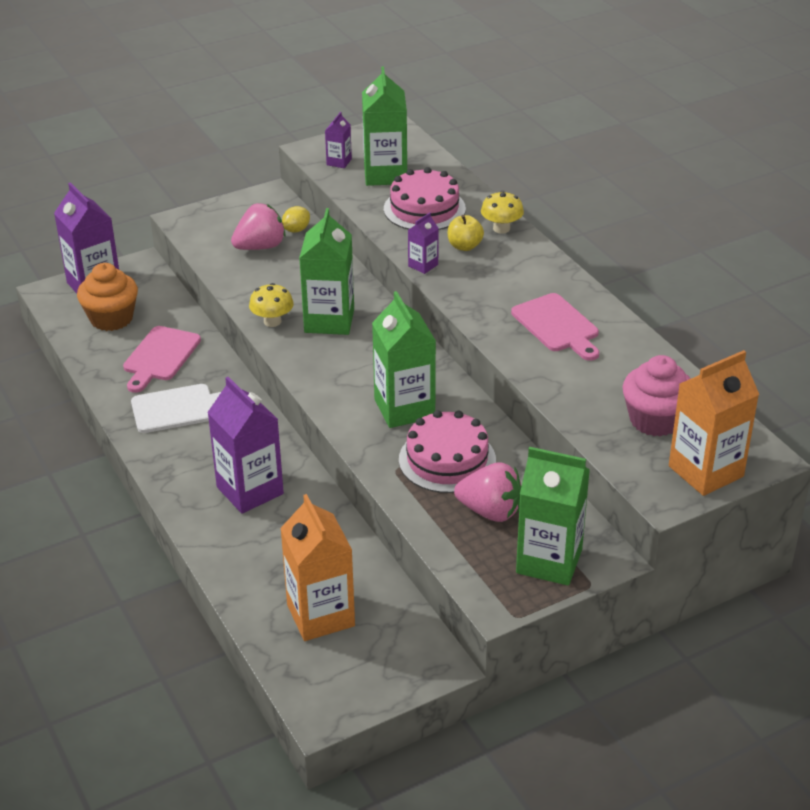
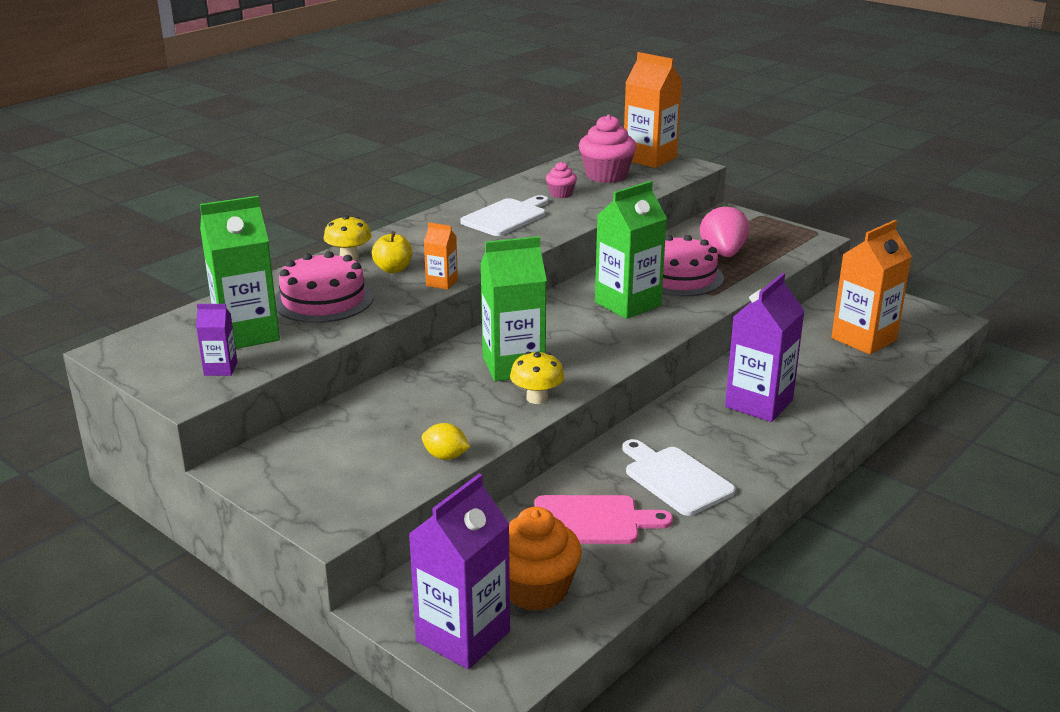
camera: 110 degrees left, 10 degrees down
(260, 247) = (380, 443): pink strawberry -> none
(296, 230) = (328, 426): yellow lemon -> yellow lemon (445, 456)
(423, 265) = (441, 283): purple carton -> orange carton
(549, 561) = (753, 229): green carton -> none
(557, 326) = (506, 217): pink cutting board -> white cutting board
(608, 373) = (561, 194): none -> pink cupcake

